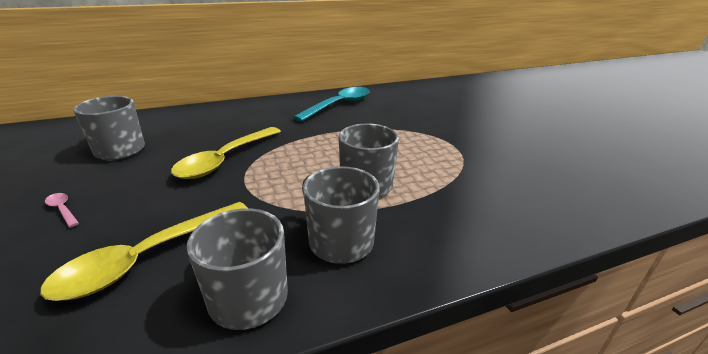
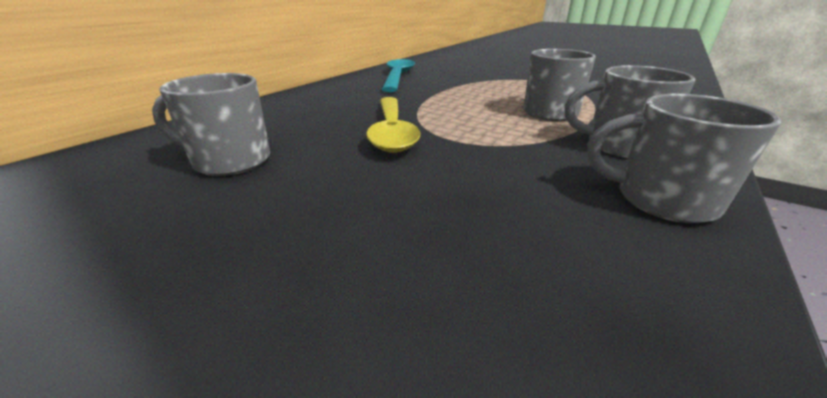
camera: 35 degrees left, 0 degrees up
(63, 210) = (301, 233): pink spoon -> none
(148, 257) = (522, 219): yellow spoon -> none

